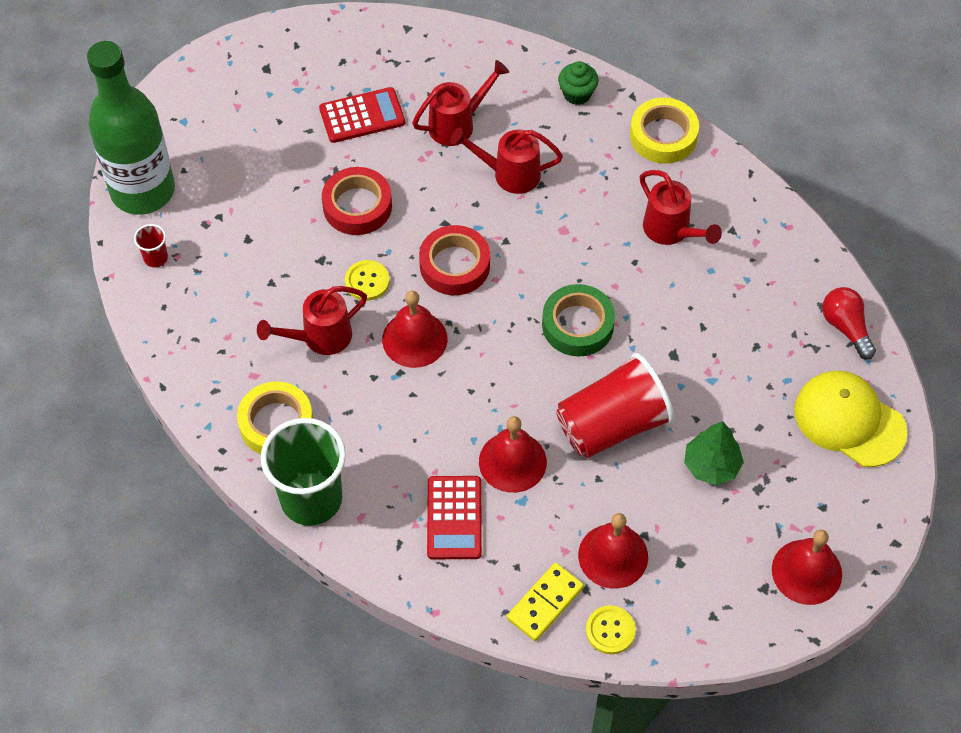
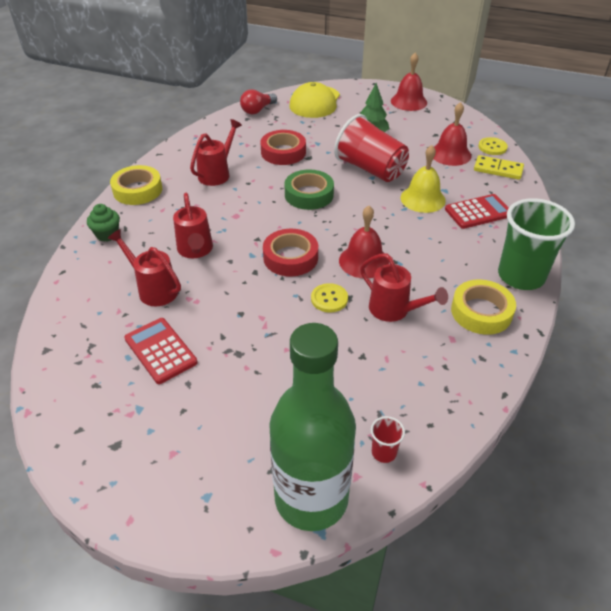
camera: 110 degrees left, 15 degrees down
(357, 206) = (260, 325): red tape -> red tape (283, 152)
(512, 461) = (423, 199): red bell -> yellow bell

